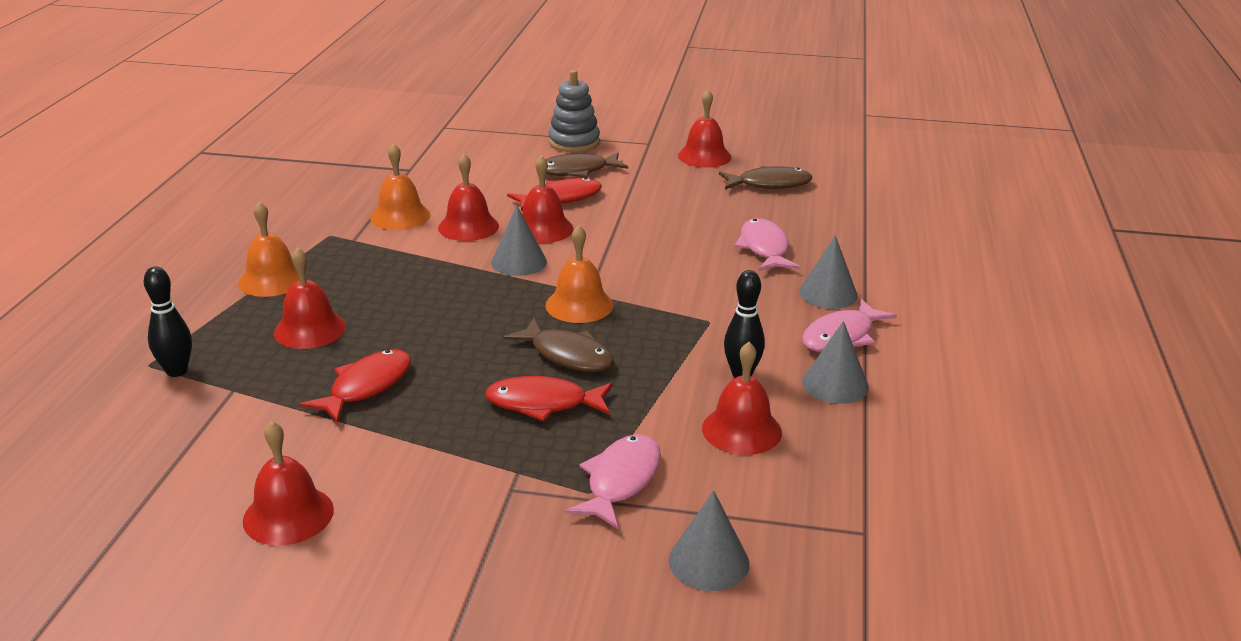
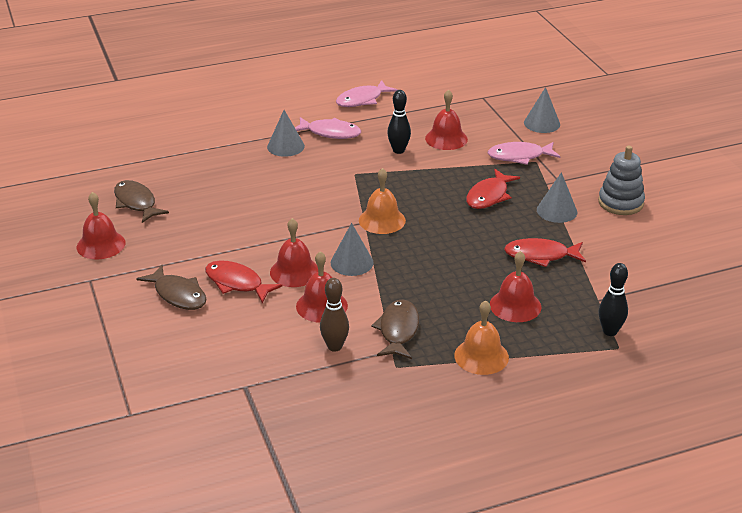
camera: 120 degrees left, 5 degrees up
(288, 515) = (650, 229): red bell -> none
(400, 216) = (334, 346): orange bell -> brown bowling pin
(543, 403) = (489, 196): red fish -> red fish turned 60 degrees clockwise
(567, 355) = (438, 205): brown fish -> brown fish (398, 330)
(574, 142) = (115, 319): grey stacking toy -> grey stacking toy (620, 203)
(764, 248) = (244, 179): pink fish -> pink fish (362, 100)
(835, 384) = (380, 125): grey cone -> grey cone (557, 211)

